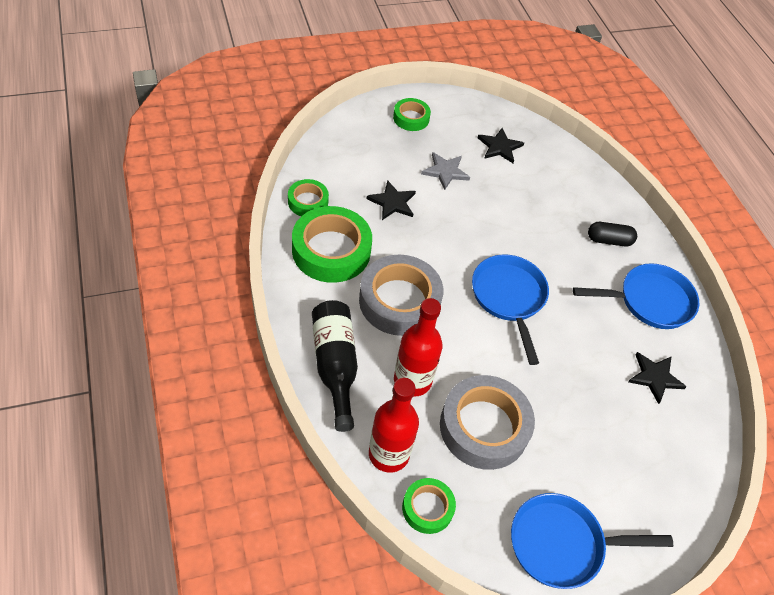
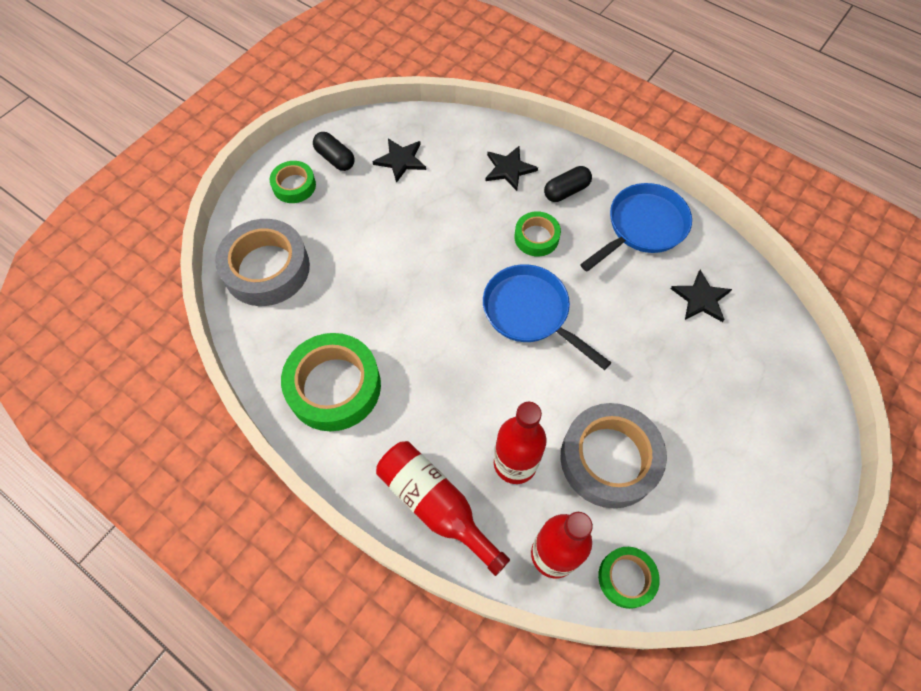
camera: 30 degrees left, 10 degrees up
(308, 202) = (268, 350): green tape -> green tape (536, 237)
(335, 365) = (436, 505): black bottle -> red bottle
(392, 202) = (350, 290): black star -> black star (509, 169)
(399, 301) = (439, 391): grey tape -> grey tape (266, 268)
(445, 171) = (372, 221): grey star -> none
(454, 119) = (335, 158): none -> black capsule
(562, 544) = (752, 516): blue pan -> none

